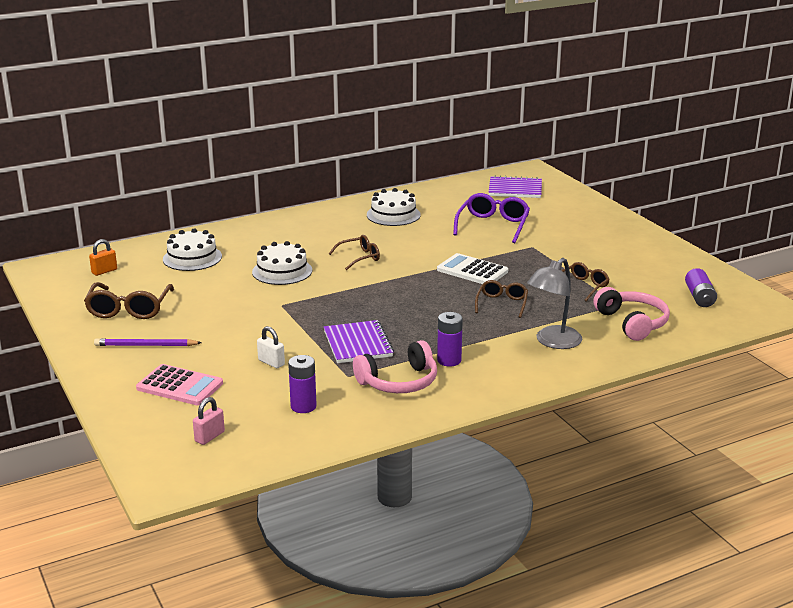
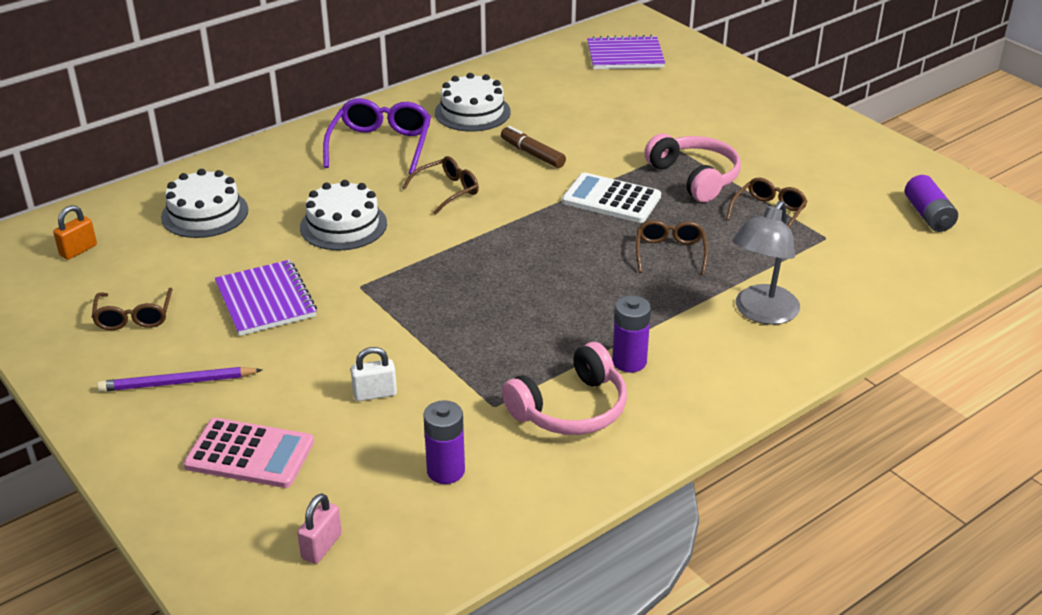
camera: 10 degrees left, 10 degrees up
(129, 309) = (134, 317): brown glasses -> brown glasses, size x0.63
(271, 362) = (375, 394): white padlock -> white padlock turned 45 degrees counterclockwise
(358, 344) = (491, 346): purple notebook -> purple notebook (265, 300)
(426, 241) = (532, 154): none -> brown marker
(493, 225) = (615, 119): purple glasses -> purple glasses (381, 145)
(632, 323) = (856, 268): pink headphones -> pink headphones (695, 177)

